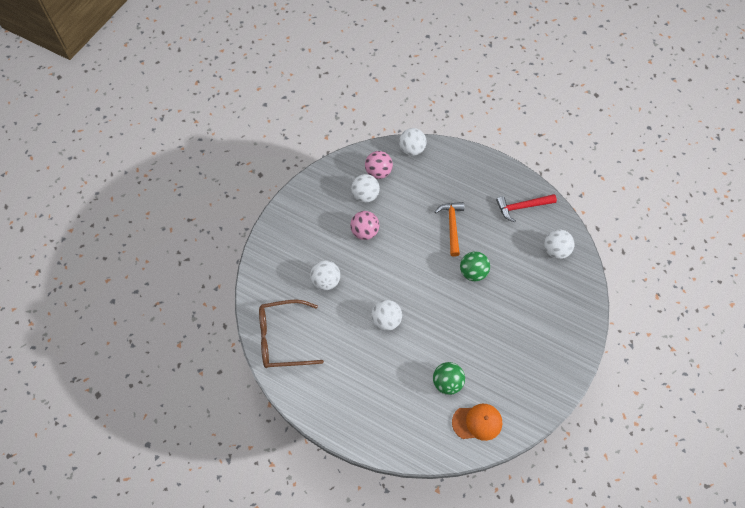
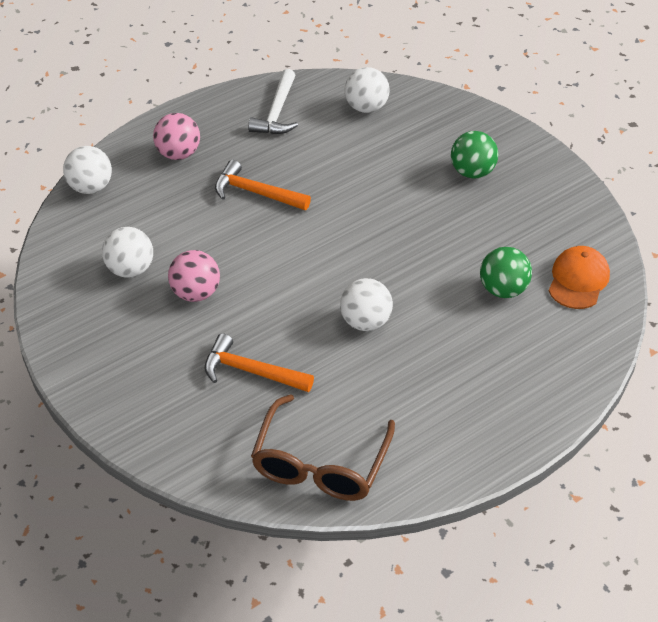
camera: 65 degrees left, 15 degrees down
(326, 281) = (251, 371): white ball -> orange hammer
(378, 172) = (100, 239): pink ball -> pink ball (178, 154)
(473, 272) = (346, 199): green ball -> green ball (472, 172)
(522, 207) = (277, 112): red hammer -> white hammer

